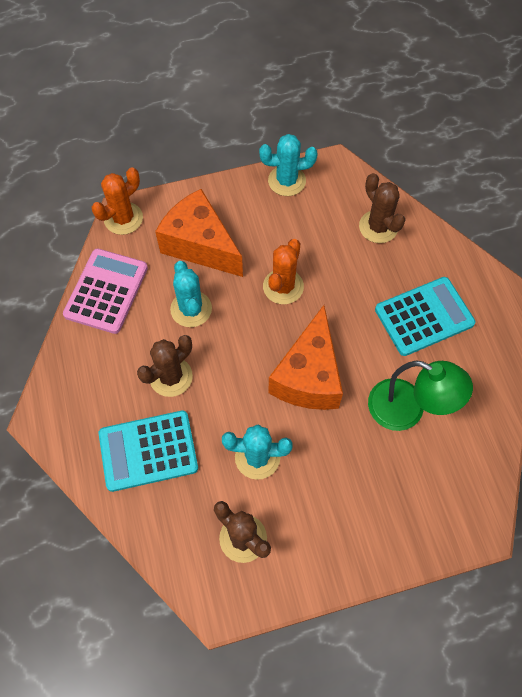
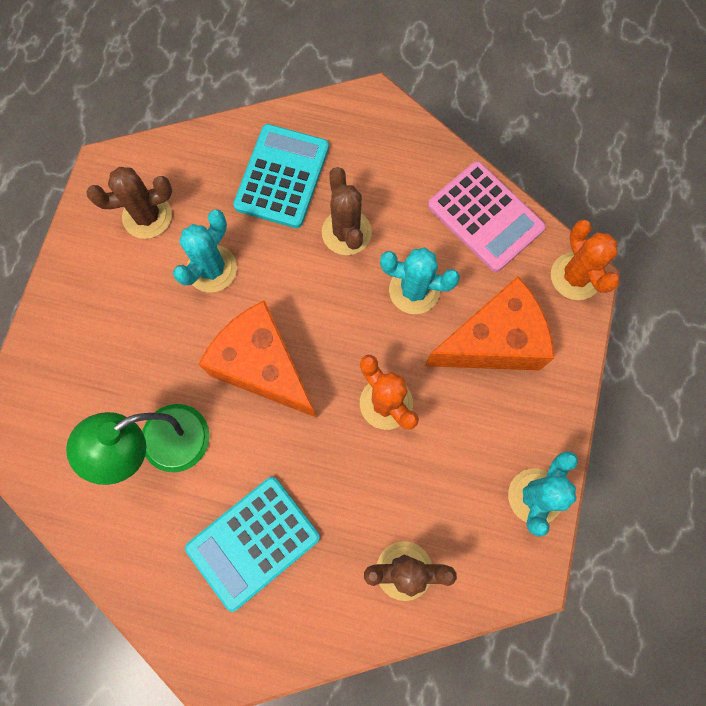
camera: 120 degrees right, 10 degrees up
(424, 316) = (253, 542): turquoise calculator -> turquoise calculator turned 45 degrees clockwise

